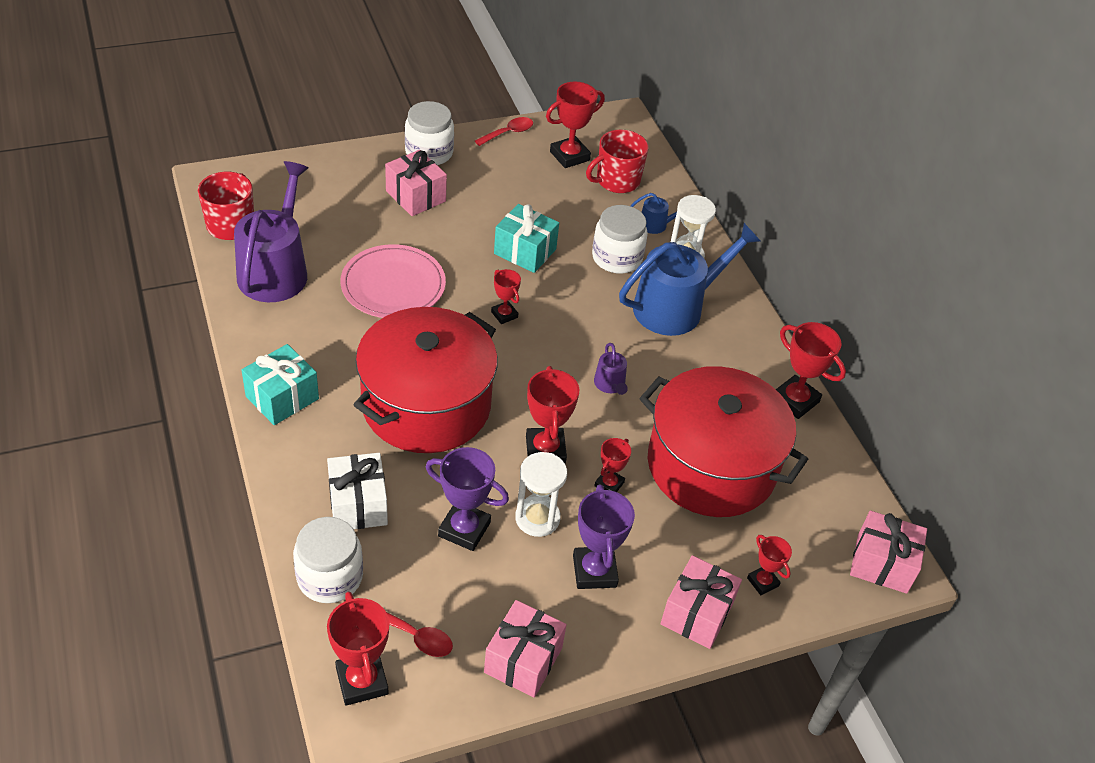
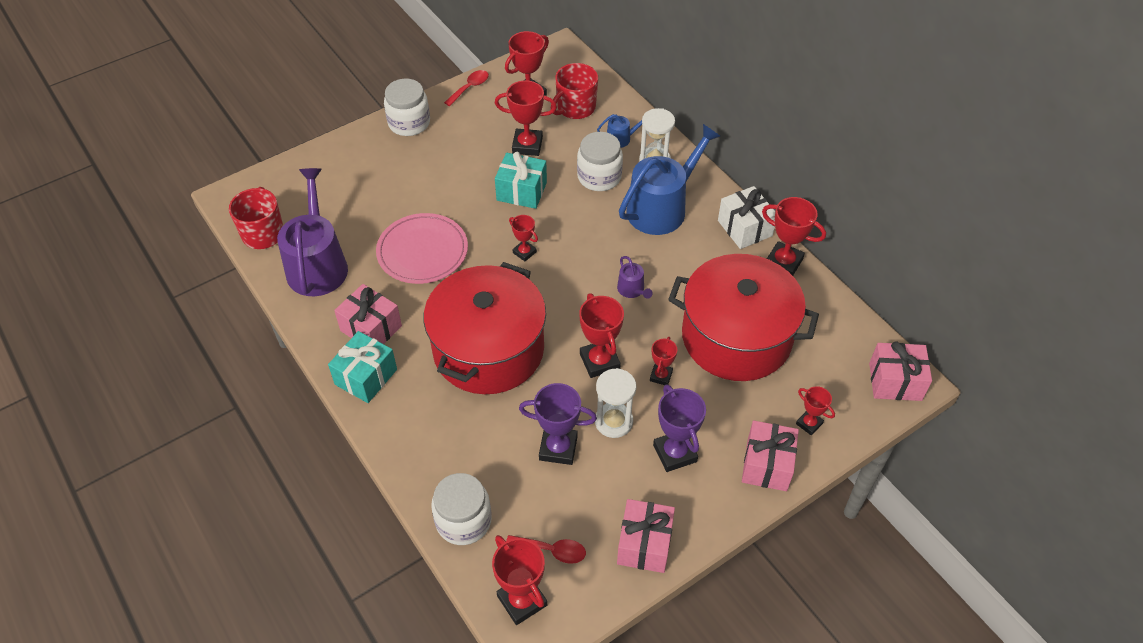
camera: 10 degrees left, 5 degrees up
(358, 504) = (464, 452): white gift -> white gift (745, 228)
(415, 196) = (412, 166): pink gift -> pink gift (371, 328)
(549, 206) = (527, 145): none -> red trophy

